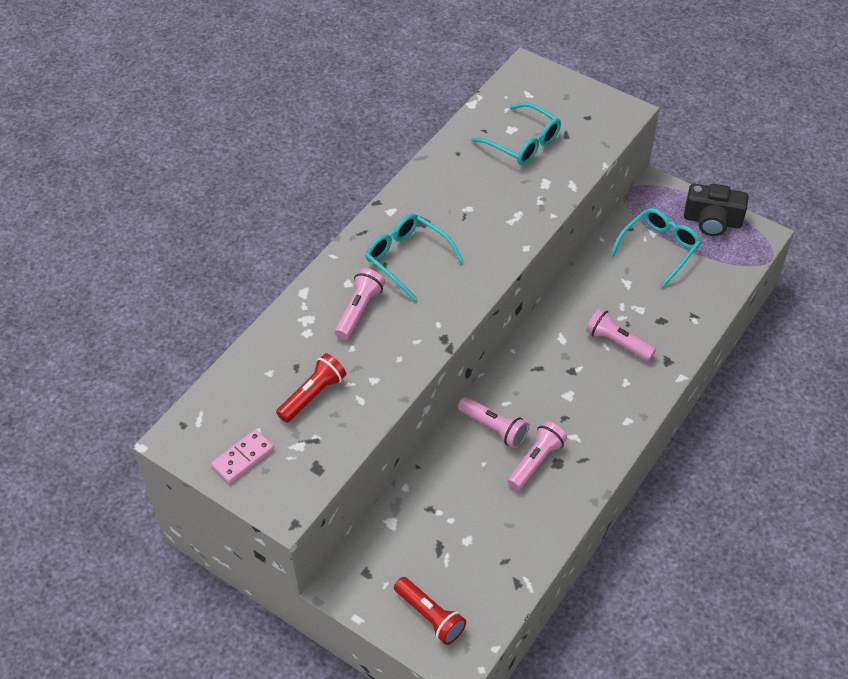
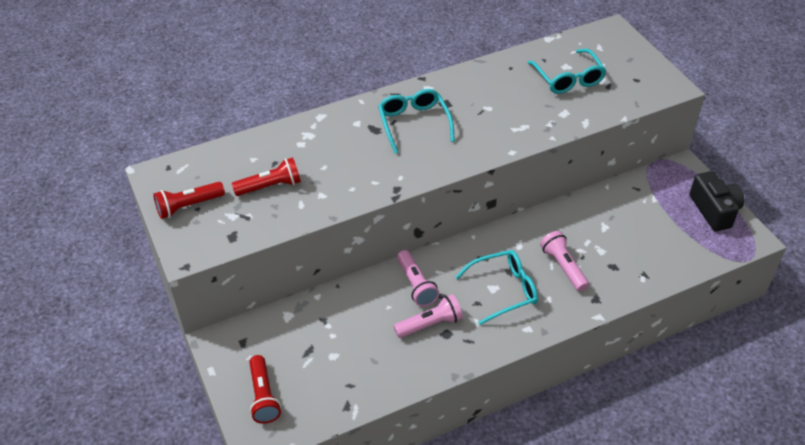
camera: 30 degrees right, 5 degrees down
(243, 458) = (188, 206): pink domino -> red flashlight
(359, 310) = (350, 144): pink flashlight -> none
(659, 248) = (651, 212): turquoise glasses -> turquoise glasses (503, 290)
(712, 221) = (714, 210): black camera -> black camera turned 150 degrees counterclockwise

